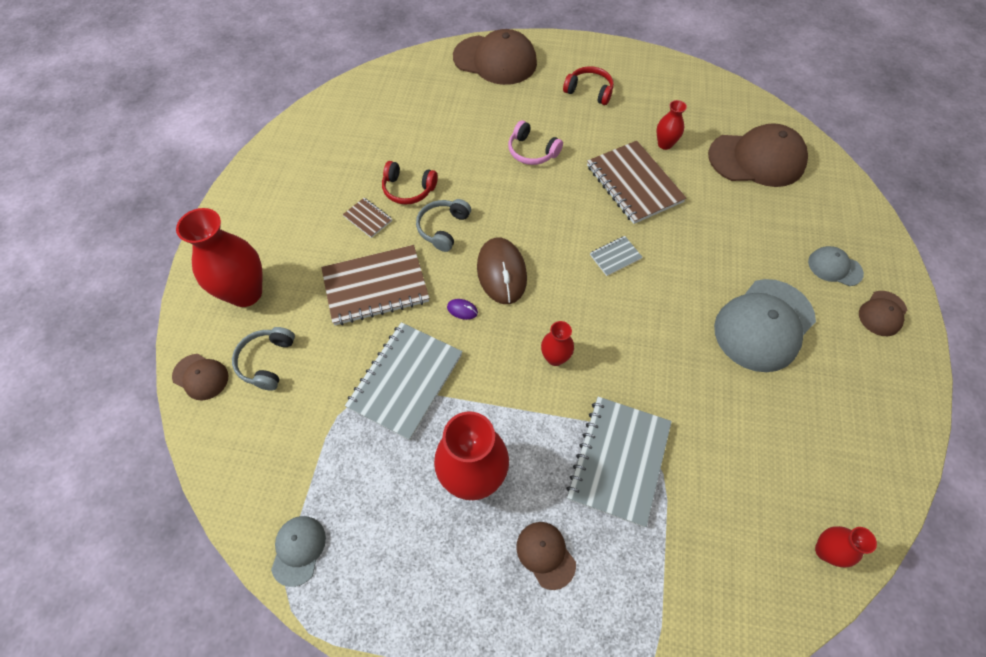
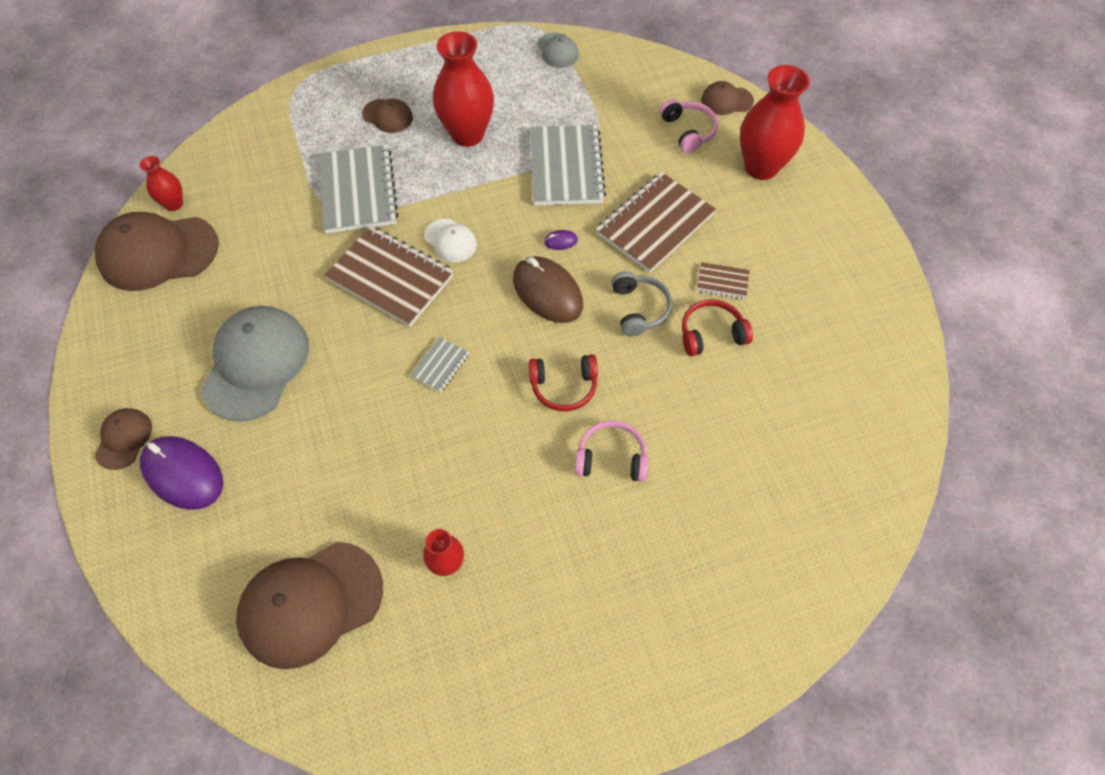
camera: 150 degrees right, 0 degrees up
(267, 361) = (688, 131): grey headphones -> pink headphones
(495, 60) = (770, 600): brown cap -> brown cap (158, 252)
(555, 358) = (450, 241): red vase -> white cap
(589, 91) = (598, 611): red headphones -> red headphones (564, 386)
(634, 184) = (460, 474): brown notebook -> brown notebook (390, 278)
(834, 267) = (183, 474): grey cap -> purple mouse

